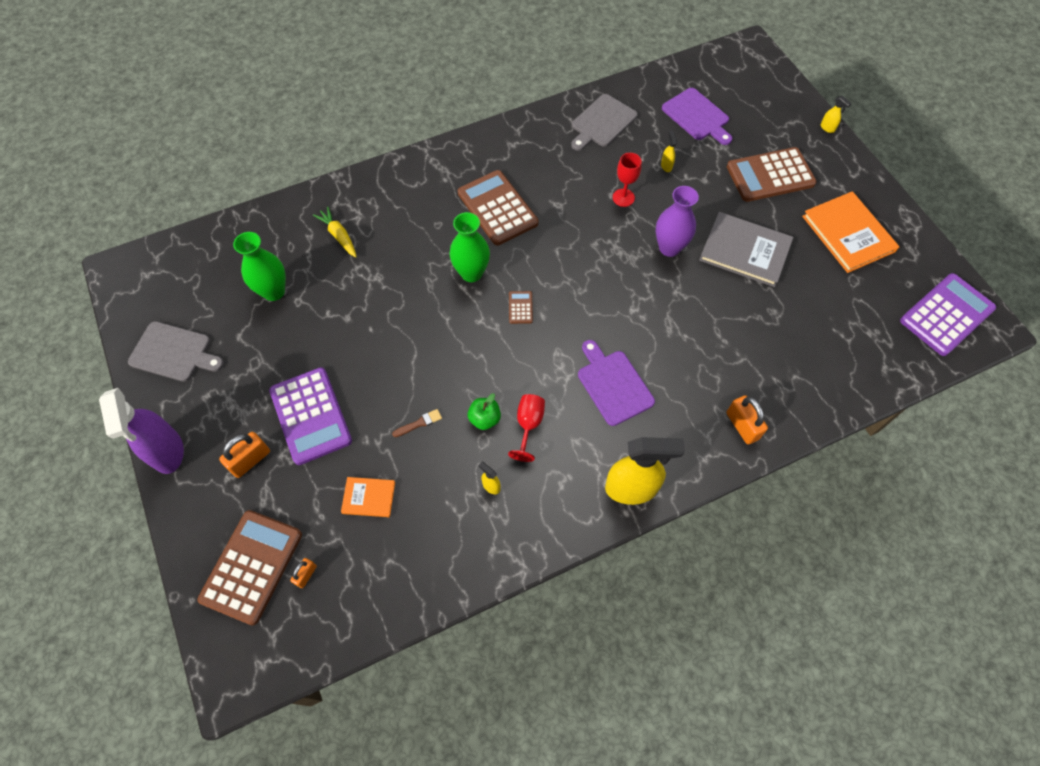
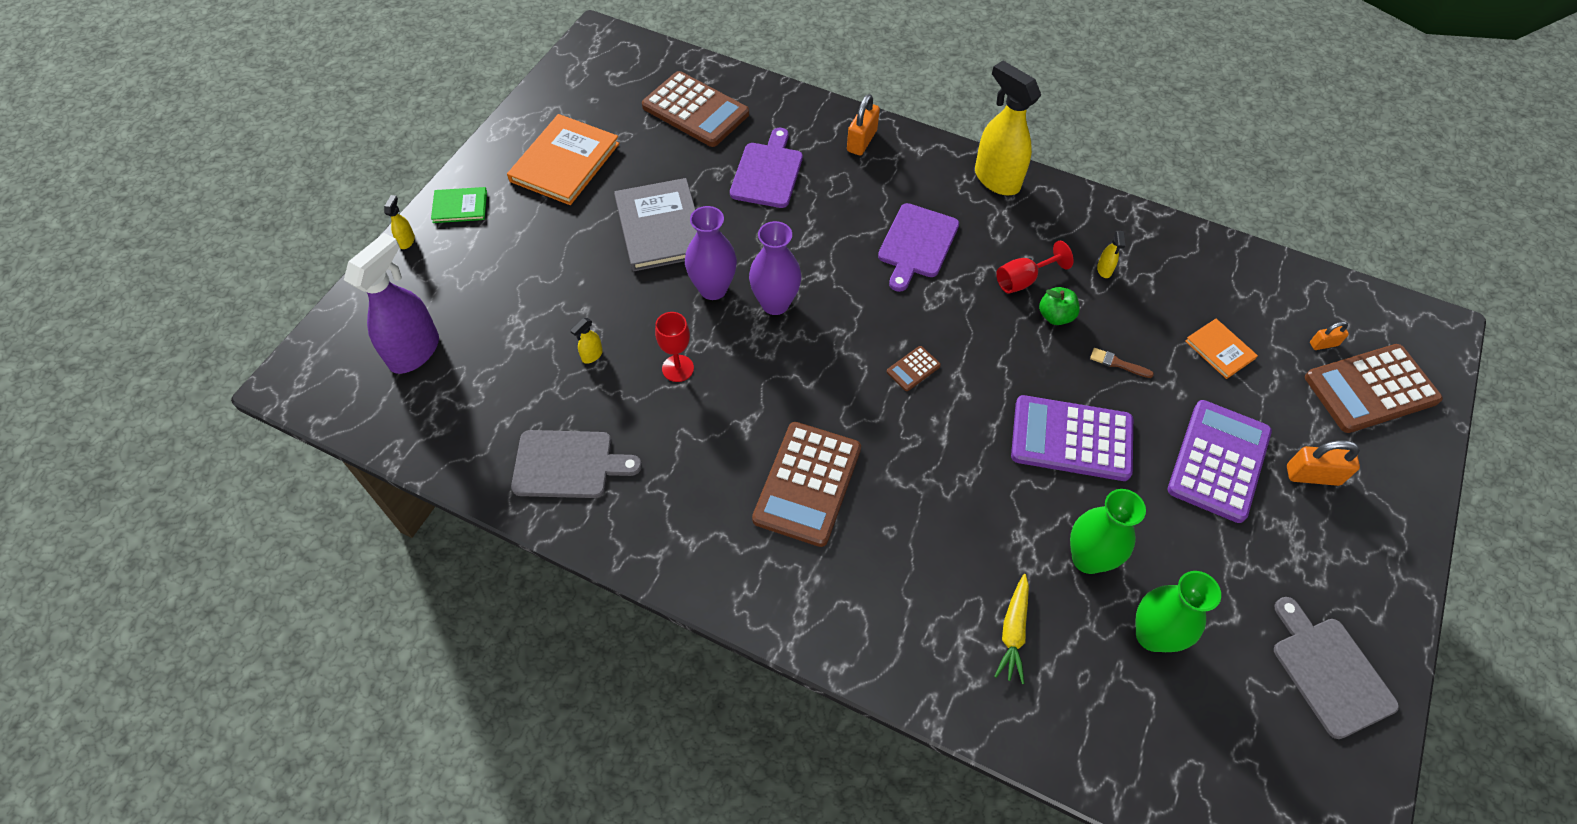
camera: 130 degrees left, 5 degrees down
(167, 452) = (1400, 560): purple spray bottle -> purple spray bottle (415, 351)
(471, 273) = (918, 444): green vase -> green vase (1088, 558)
(631, 271) = (775, 303): none -> purple vase
(697, 116) = (478, 370): purple cutting board -> purple cutting board (767, 172)
(770, 175) = (529, 256): brown calculator -> brown calculator (695, 110)
(841, 163) = (460, 207): none -> green book
(946, 315) = (610, 65): purple calculator -> purple calculator (1071, 439)

